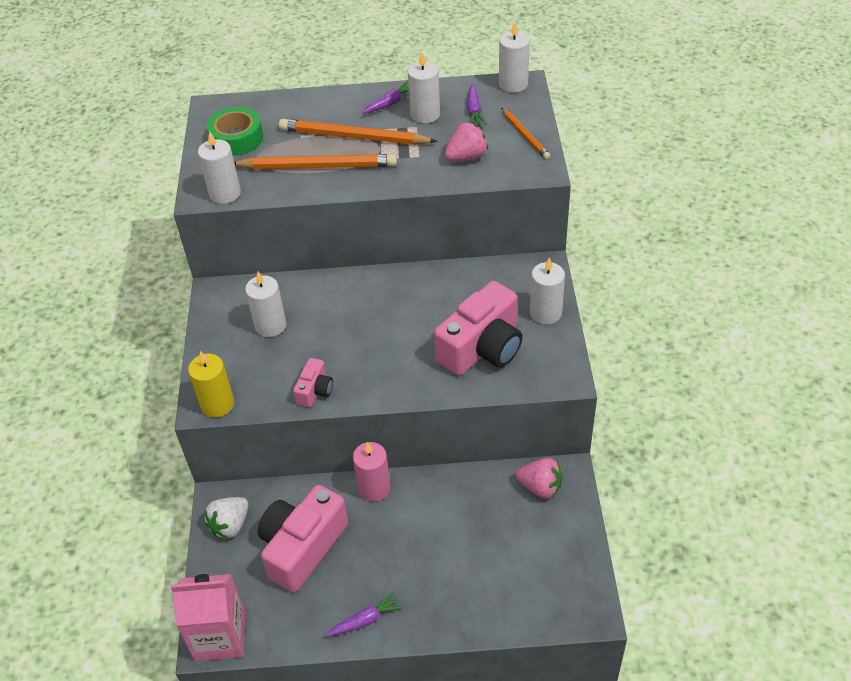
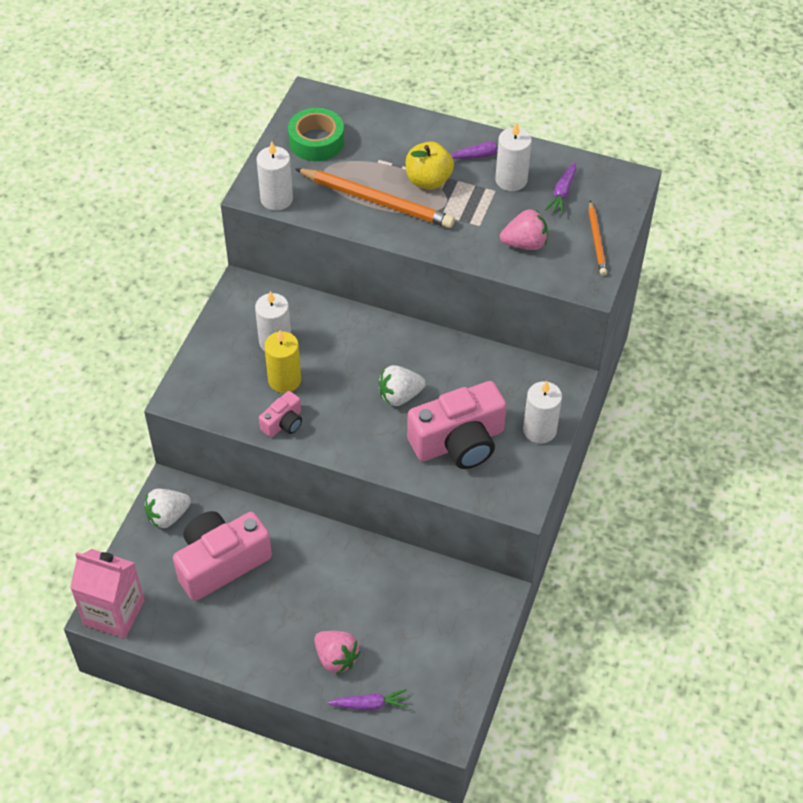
camera: 20 degrees right, 5 degrees up
(217, 404) = (191, 402): yellow candle -> yellow candle (284, 380)
(354, 137) = (428, 180): orange pencil -> yellow apple
(365, 620) = (243, 652): purple carrot -> purple carrot (370, 704)
(374, 488) = (311, 534): pink candle -> none
(408, 329) = (400, 396): none -> white strawberry
(513, 84) = (619, 176): white candle -> none
(540, 487) = (464, 597): pink strawberry -> pink strawberry (336, 658)

